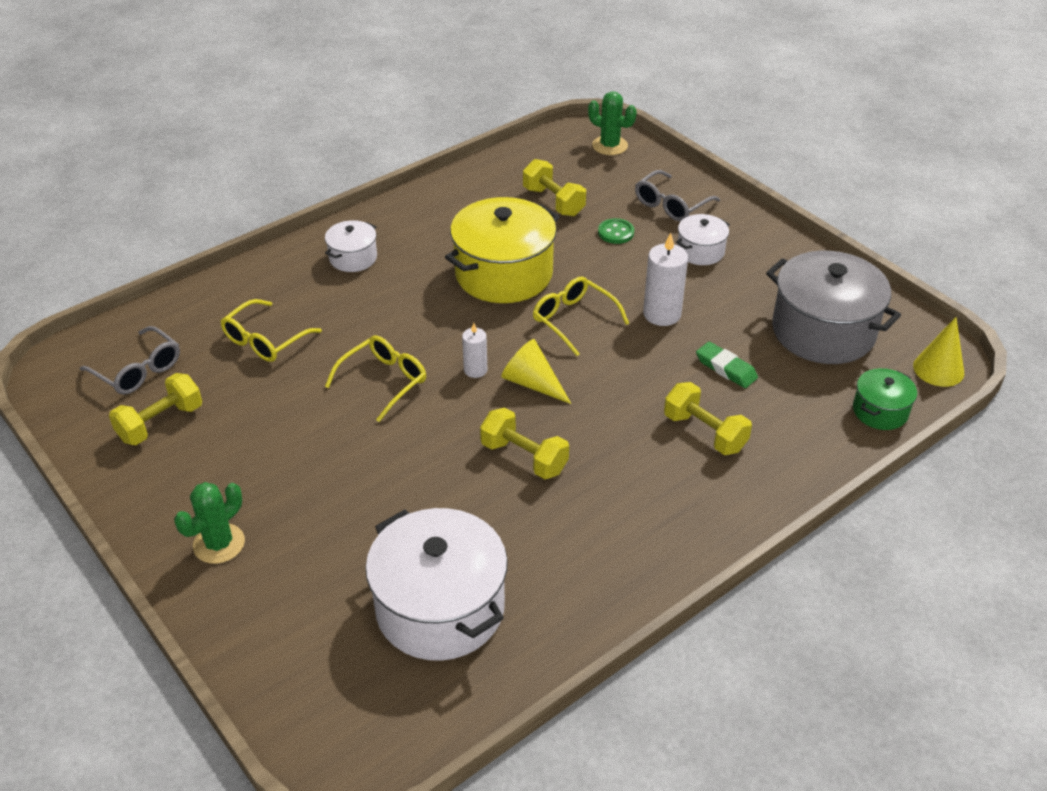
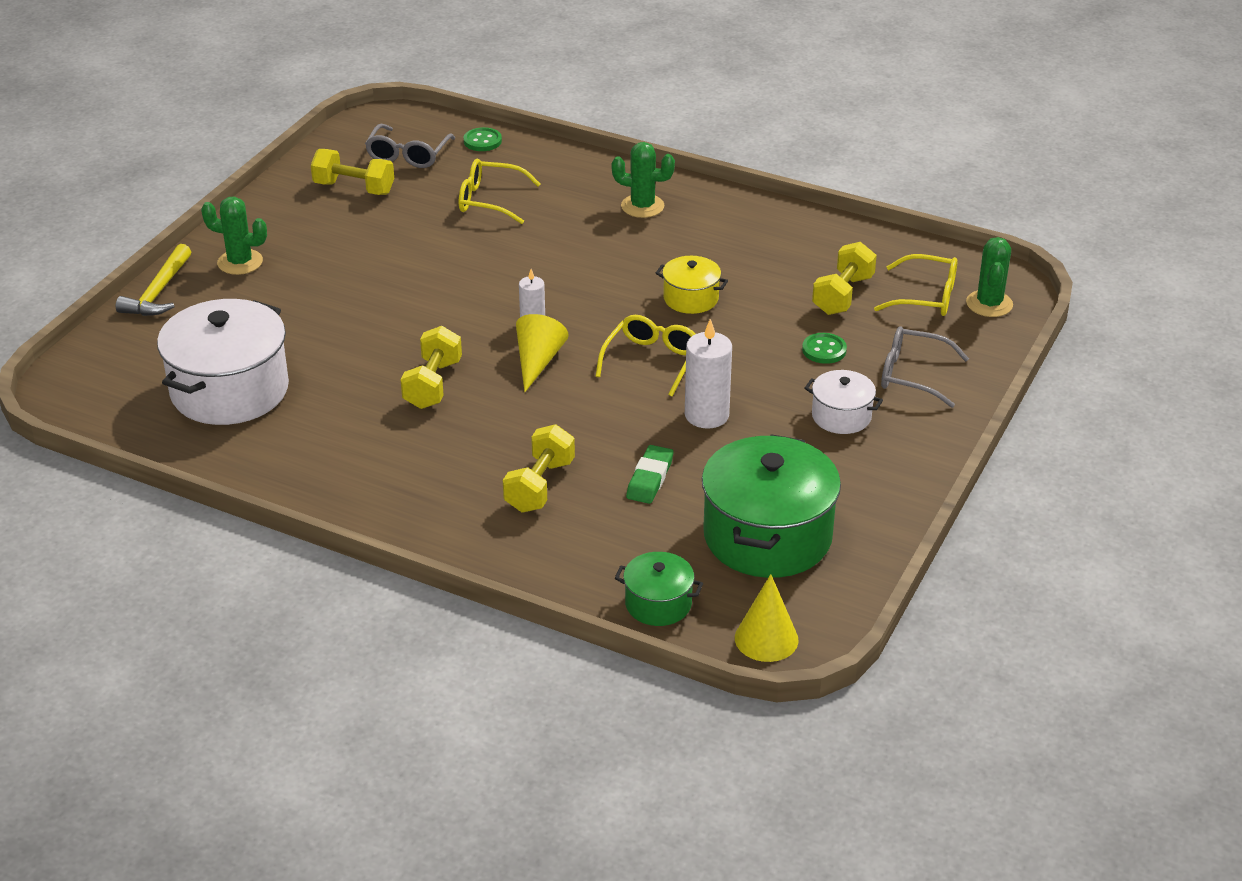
camera: 65 degrees right, 5 degrees down
(163, 317) = (482, 141): none -> green button
(219, 626) = (159, 292): none -> yellow hammer
(353, 258) = (642, 206): white pot -> green cactus
(384, 381) = (481, 278): yellow glasses -> yellow glasses (926, 297)
(503, 274) = (691, 298): yellow pot -> yellow pot, size x0.50
(823, 331) = (767, 536): grey pot -> green pot

